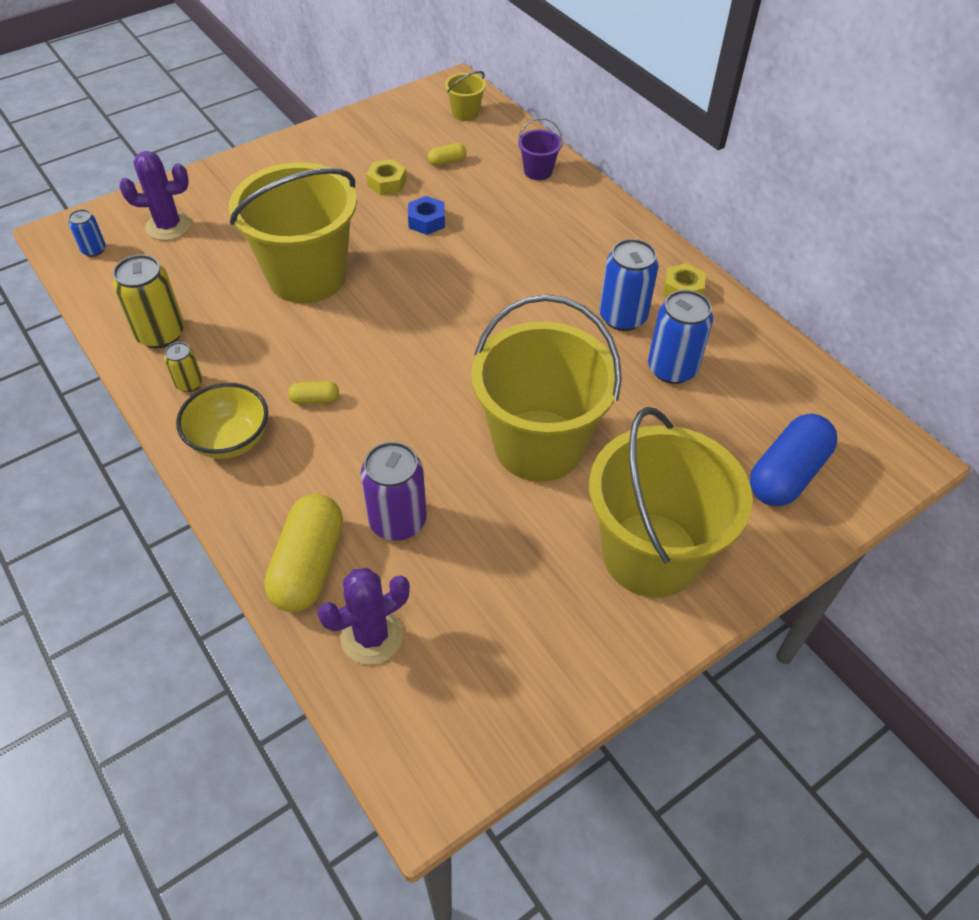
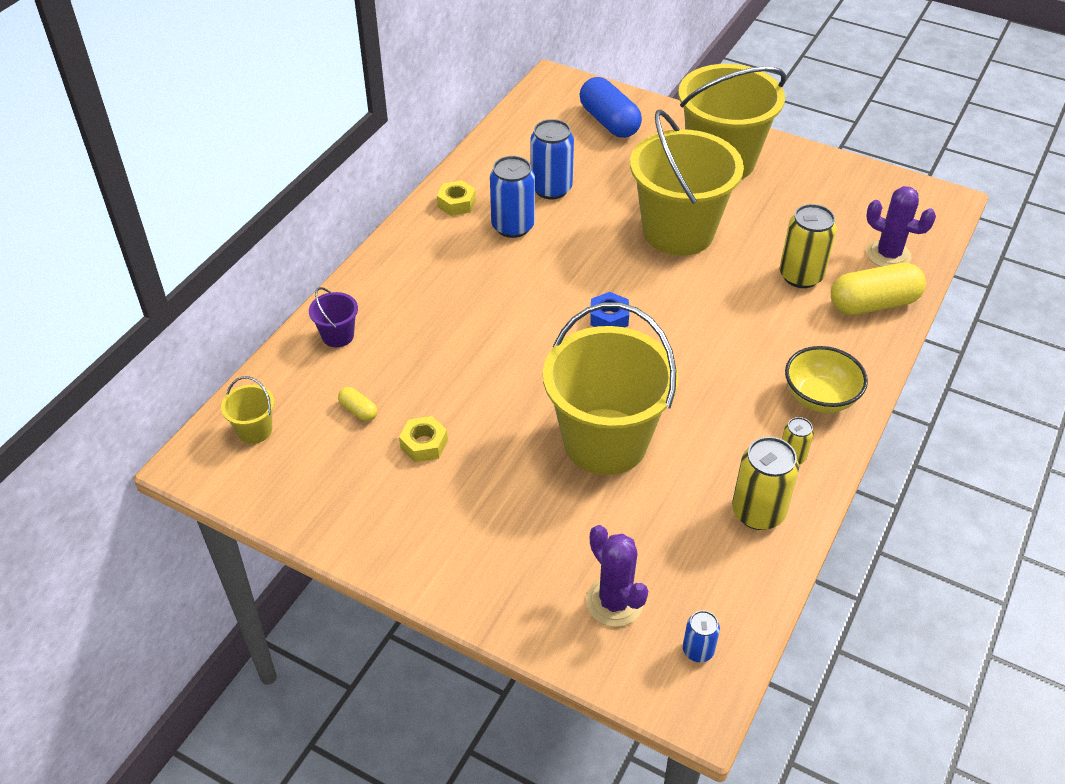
camera: 115 degrees left, 5 degrees down
(315, 399) = (739, 367): yellow capsule -> none
(397, 521) = (801, 276): purple can -> yellow can
(426, 221) = (467, 388): blue nut -> blue nut (609, 318)
(787, 474) = (609, 122): blue capsule -> blue capsule turned 45 degrees clockwise

